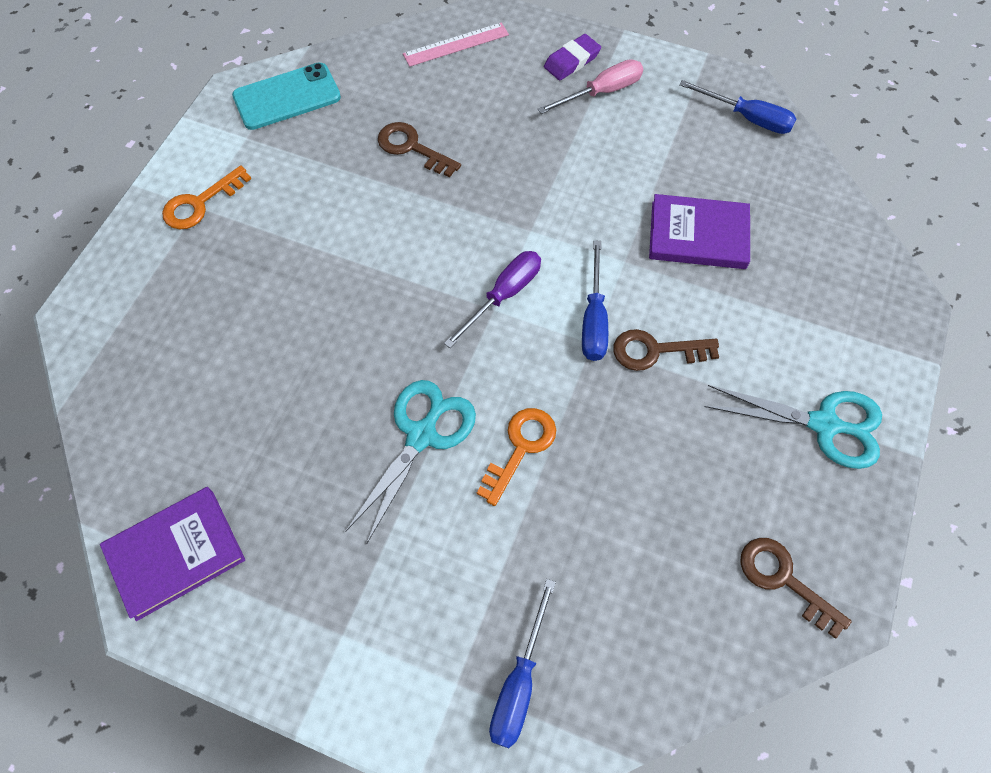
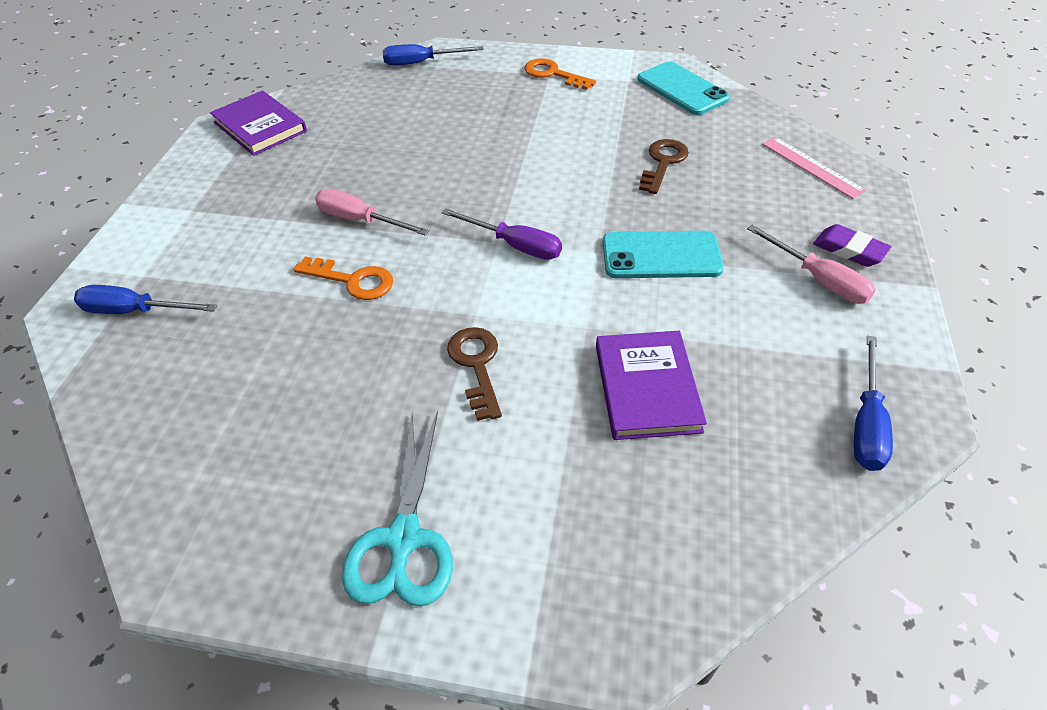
camera: 80 degrees right, 15 degrees down
(422, 435) = (360, 220): turquoise scissors -> pink screwdriver
(547, 185) = (661, 256): none -> turquoise phone
(593, 319) = (504, 312): blue screwdriver -> blue screwdriver (421, 63)
(783, 579) = (207, 505): brown key -> none

